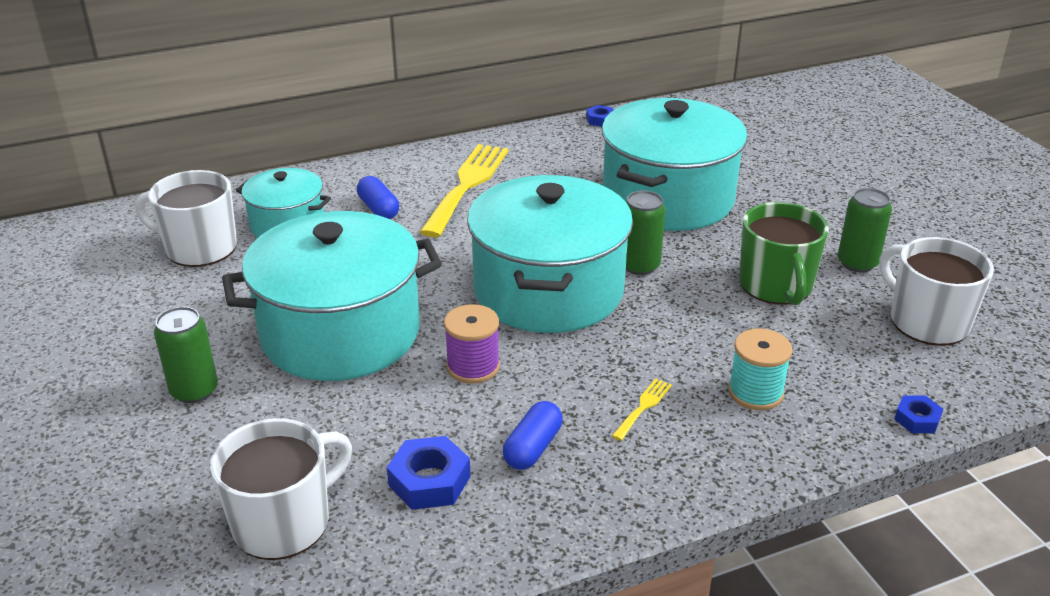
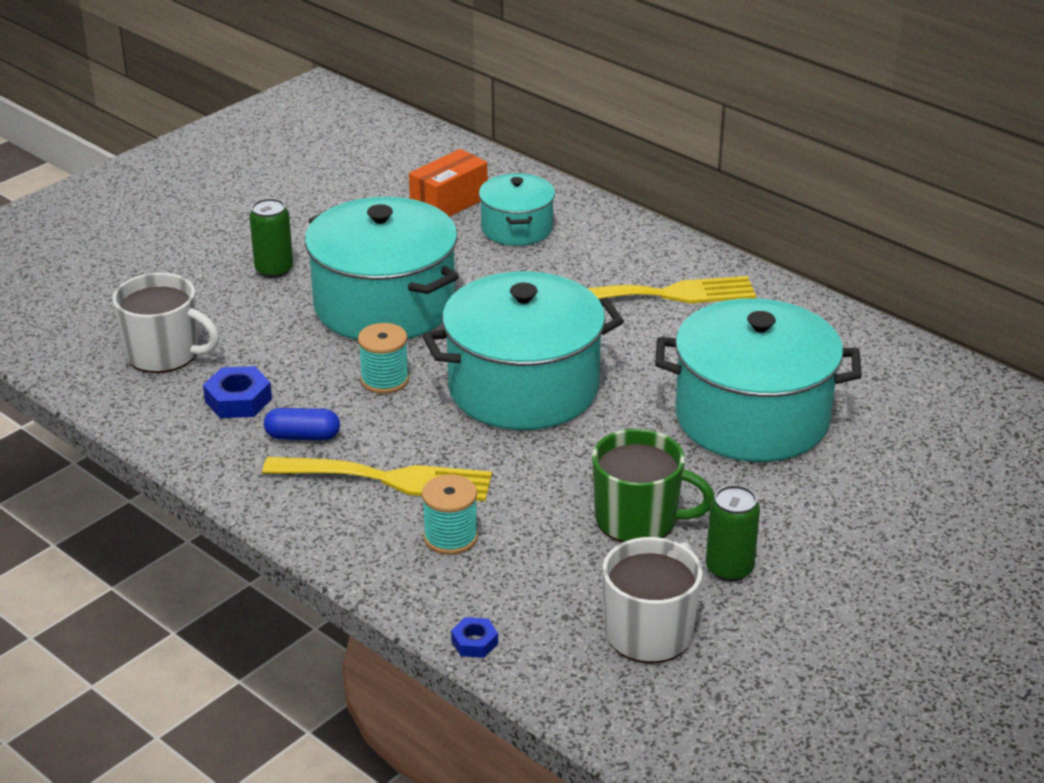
camera: 65 degrees right, 0 degrees up
(199, 248) = (449, 203): white mug -> orange box
(378, 209) = (581, 262): blue capsule -> none
(473, 367) = (384, 380): purple spool -> turquoise spool
(600, 120) = (885, 335): blue nut -> none
(639, 266) = (606, 429): green can -> none
(643, 407) = (389, 479): yellow fork -> yellow fork, size x2.42
(776, 286) = (638, 520): green mug -> green mug turned 135 degrees counterclockwise

